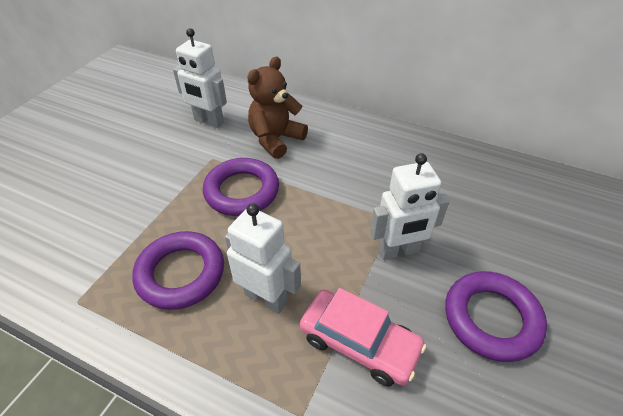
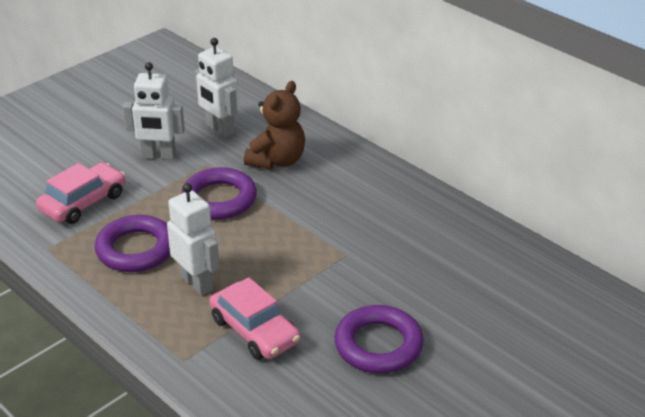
camera: 20 degrees right, 10 degrees down
(101, 230) = (83, 202): none -> pink car
(276, 139) = (277, 161): brown teddy bear -> brown teddy bear turned 150 degrees clockwise
(398, 251) = (333, 279): white robot -> white robot (158, 156)

